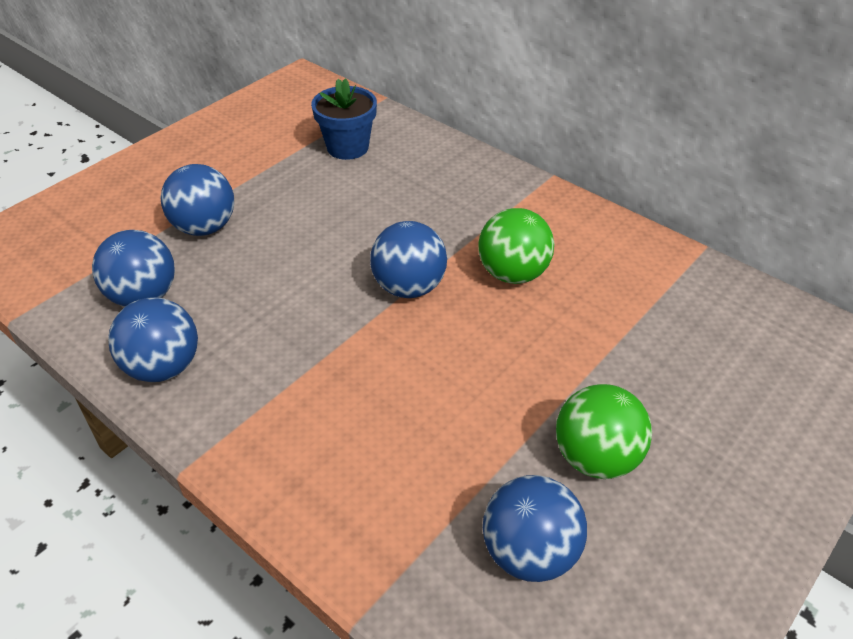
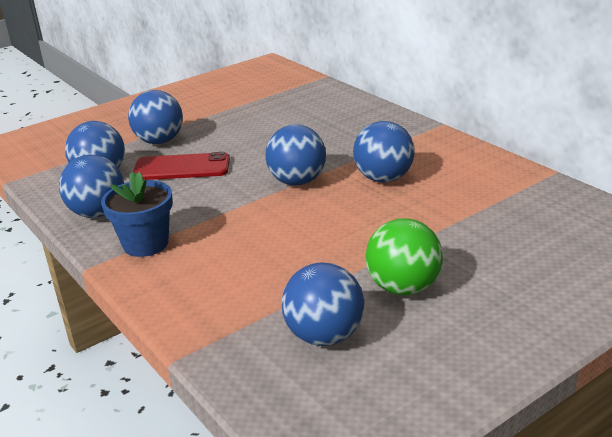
camera: 15 degrees right, 15 degrees down
(251, 274) = (181, 168): none -> red phone
(347, 147) = (285, 102): blue flower pot -> blue flower pot (146, 244)
(513, 273) = (384, 178): green ball -> blue ball

